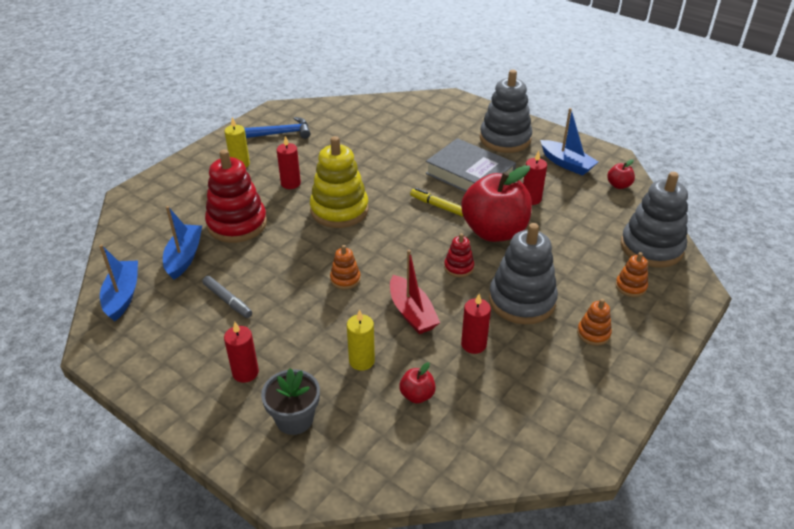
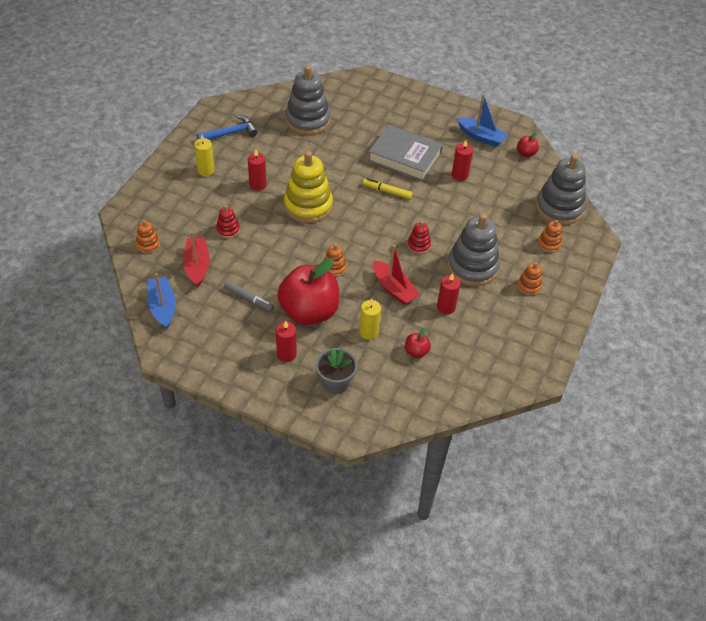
camera: 15 degrees left, 10 degrees up
(141, 228) = (148, 244): none -> orange stacking toy
(184, 257) = (197, 266): blue boat -> red boat
(237, 224) = (228, 230): red stacking toy -> red stacking toy, size x0.47
(494, 231) = (438, 209): red apple -> red apple (309, 311)
(505, 139) = (425, 117): grey stacking toy -> grey stacking toy (308, 120)

